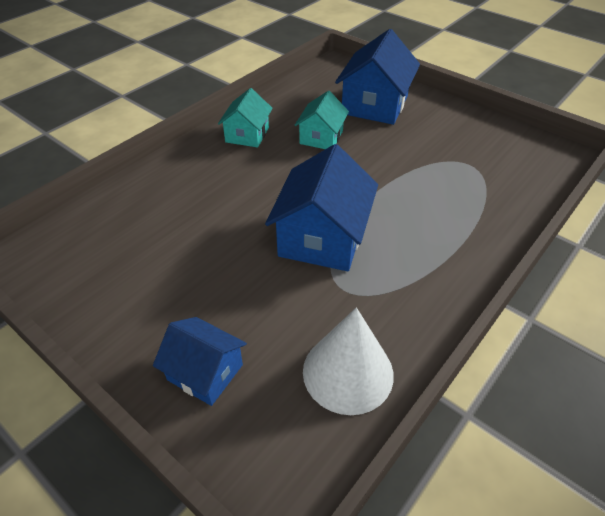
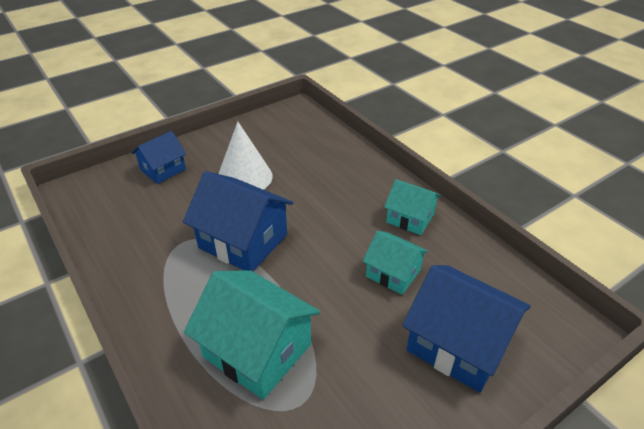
camera: 105 degrees right, 5 degrees down
(348, 372) = (117, 227): white cone -> white cone (244, 177)
(442, 195) = (257, 350): none -> turquoise house

